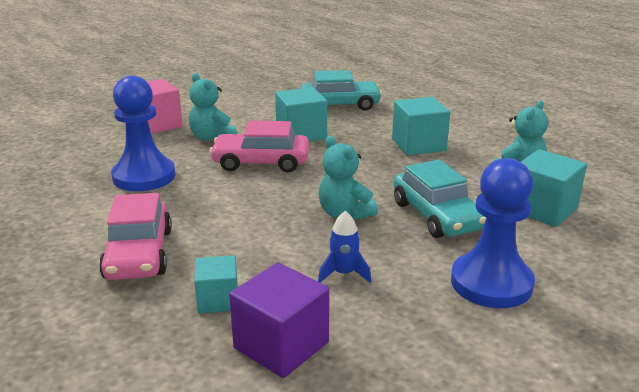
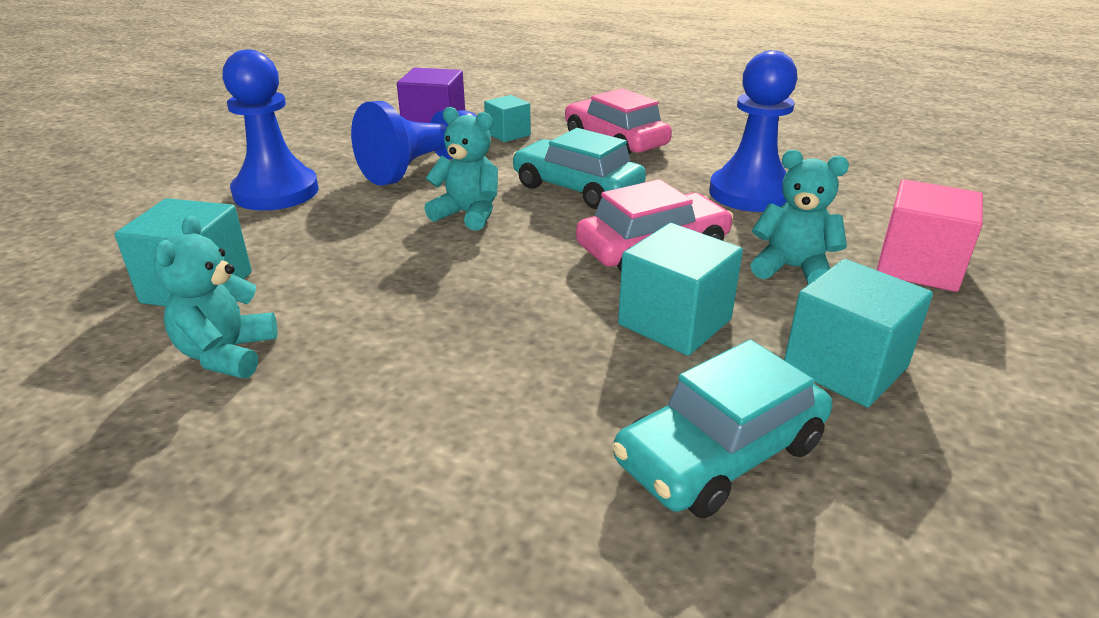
camera: 150 degrees right, 5 degrees up
(344, 274) = (423, 168): blue rocket -> blue pawn
(418, 145) = (438, 365): turquoise cube -> turquoise cube (845, 367)
(437, 215) = (352, 240): turquoise car -> turquoise car (577, 188)

